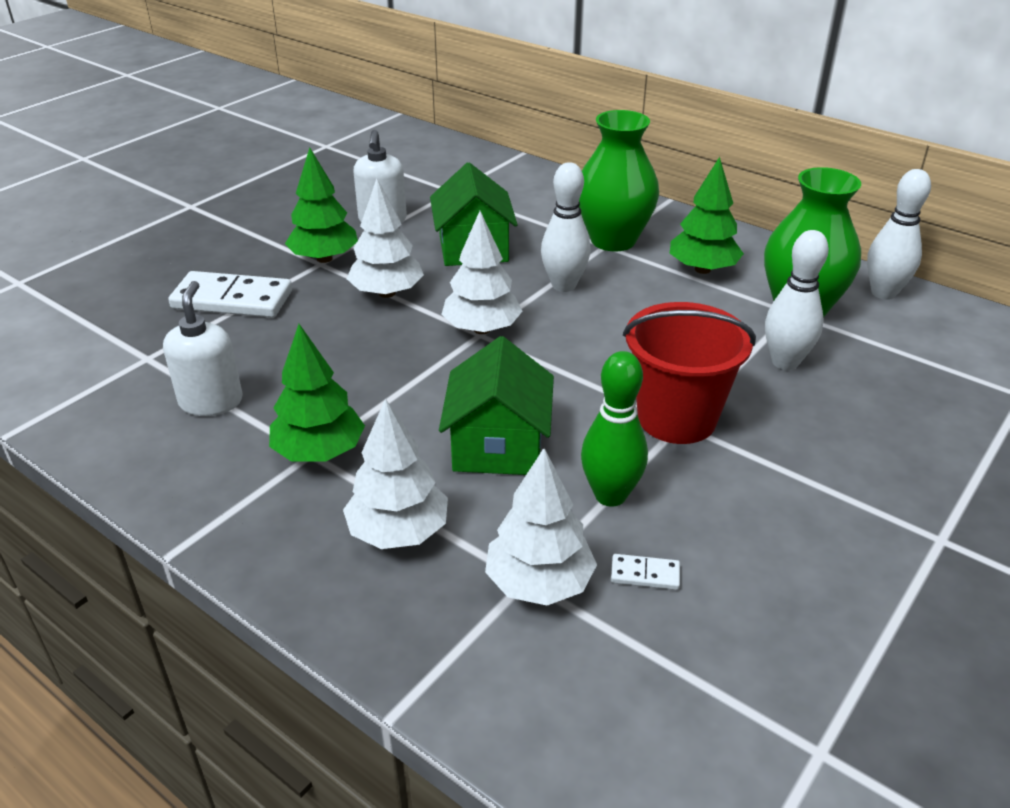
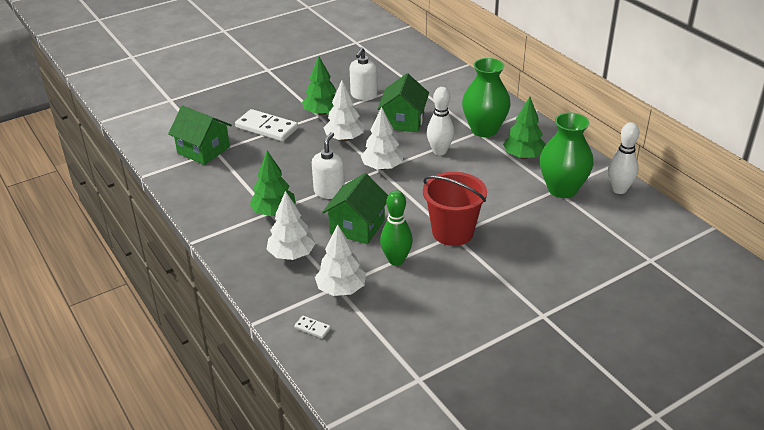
camera: 20 degrees right, 0 degrees up
(121, 361) = (203, 150): none -> green house
(211, 401) = (236, 178): white soap dispenser -> white soap dispenser (329, 192)
(645, 574) = (390, 297): white domino -> white domino (312, 328)
(785, 362) = (531, 216): white bowling pin -> none

